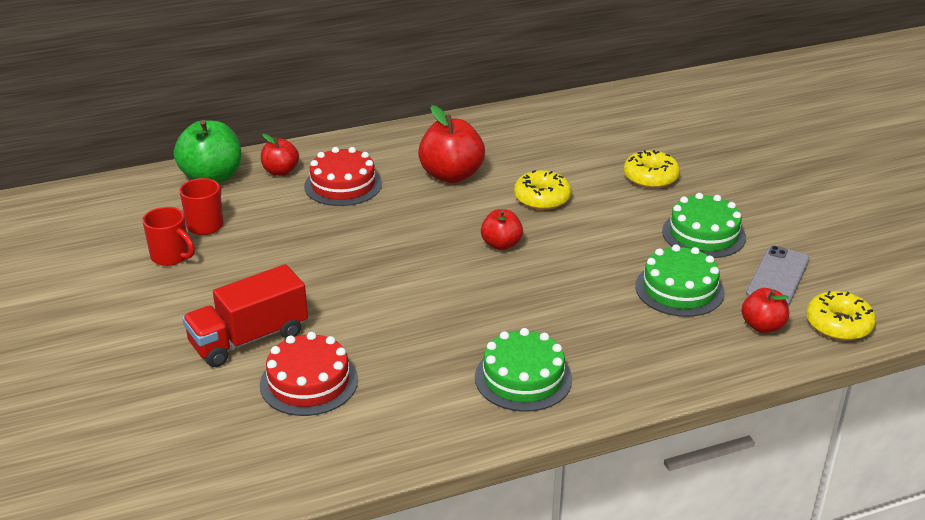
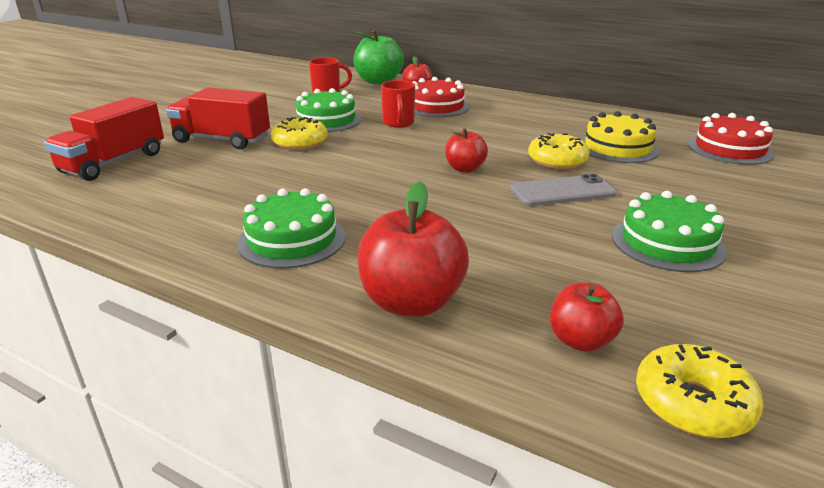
camera: 50 degrees right, 5 degrees down
(171, 257) = (281, 99): red mug -> red mug (398, 123)
(217, 425) = (114, 162): none -> red truck
(309, 382) = (192, 170): red cake -> red cake (729, 149)
(451, 175) = (516, 126): red apple -> red apple (411, 302)
(555, 160) = (617, 148): none -> yellow cake
(650, 177) = (691, 188): yellow donut -> yellow donut (300, 143)
(679, 289) = (551, 263): green cake -> green cake (326, 120)
(778, 277) = (692, 315): grey phone -> grey phone (562, 192)

